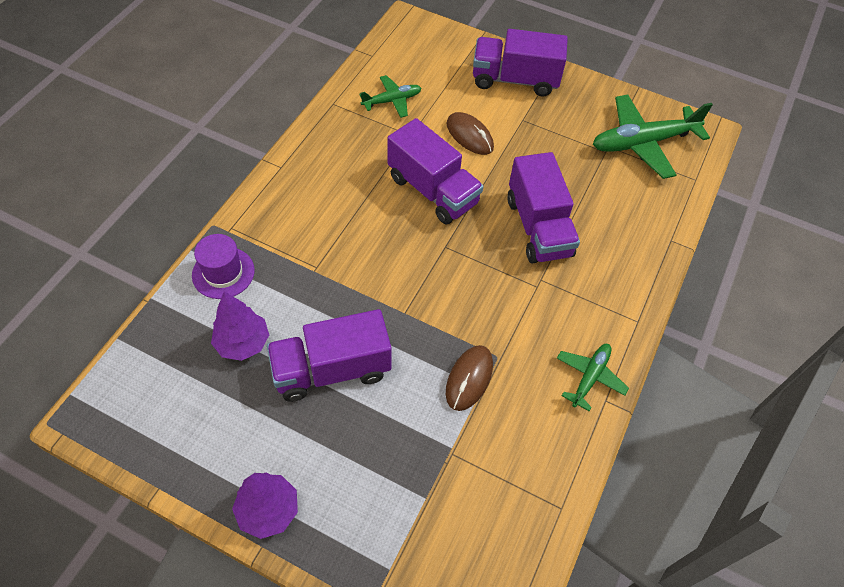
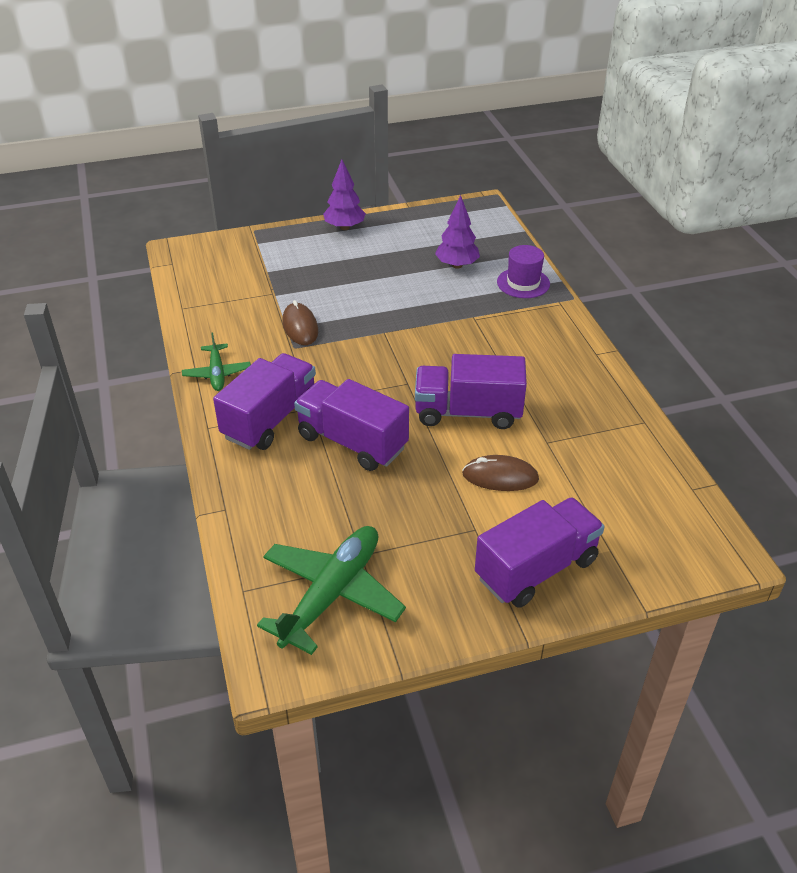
camera: 140 degrees right, 15 degrees down
(332, 369) = (389, 284): purple truck -> purple truck (270, 419)
(392, 101) = (606, 459): green plane -> none

